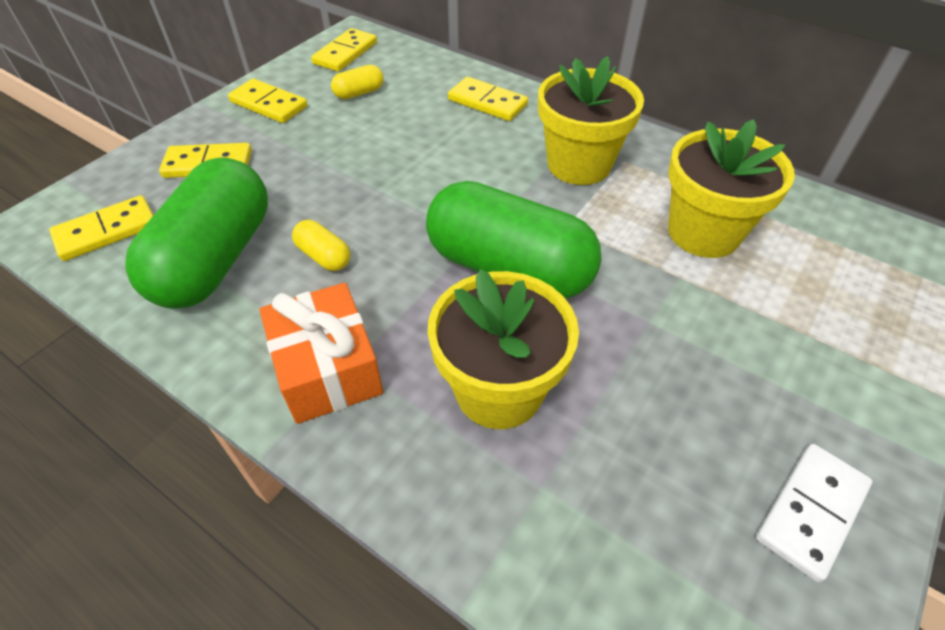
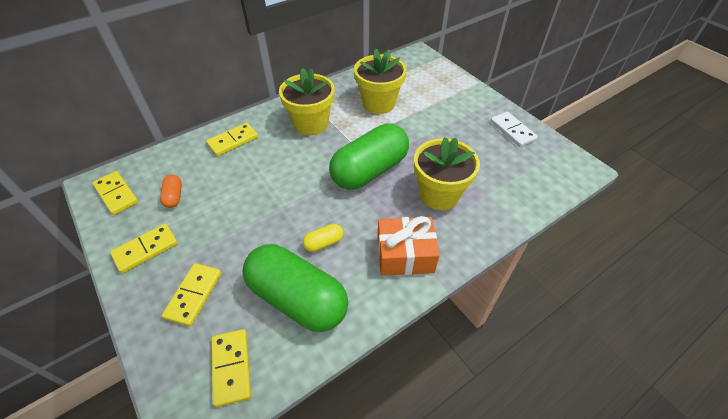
camera: 70 degrees left, 0 degrees up
(359, 93) = (174, 196): yellow capsule -> orange capsule

